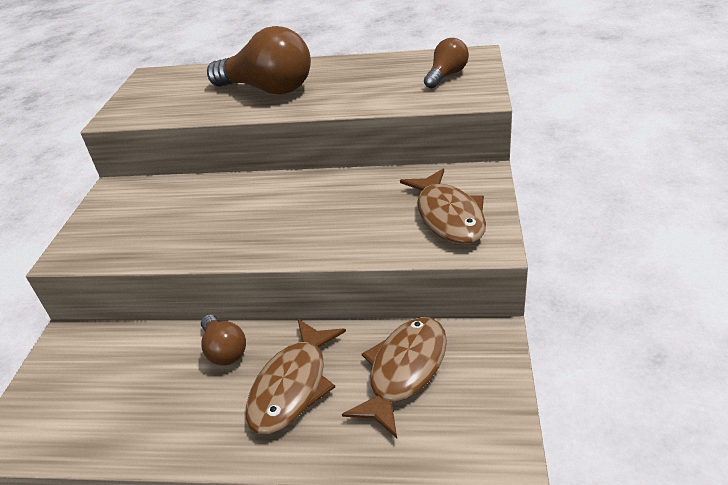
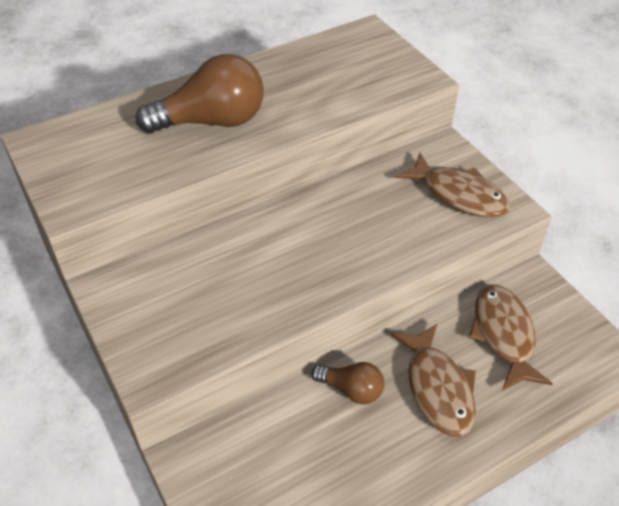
camera: 40 degrees left, 10 degrees up
(446, 75) = (369, 61): brown light bulb -> none

